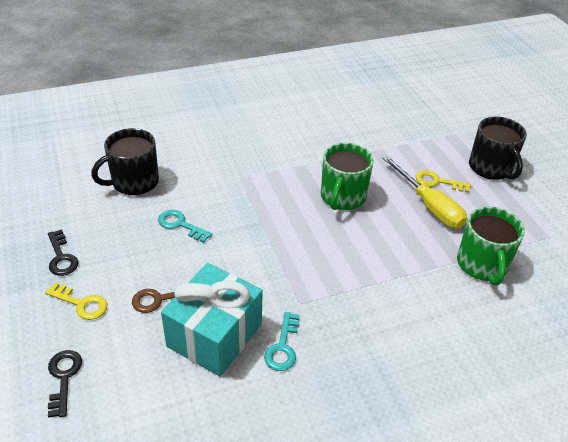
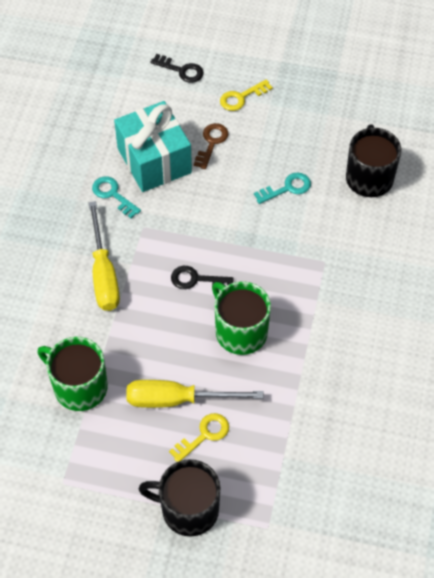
camera: 125 degrees right, 15 degrees up
(61, 257) = (300, 100): black key -> black key (196, 279)
(373, 305) = (103, 273): none -> yellow screwdriver

